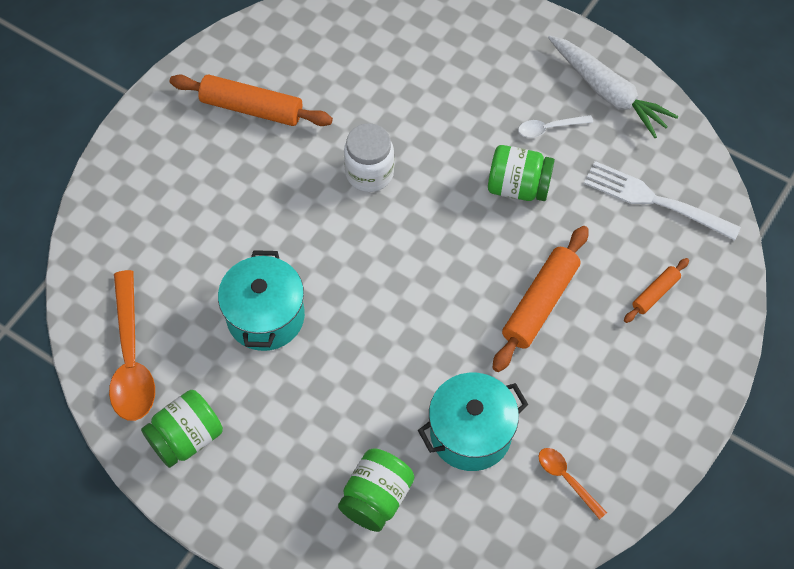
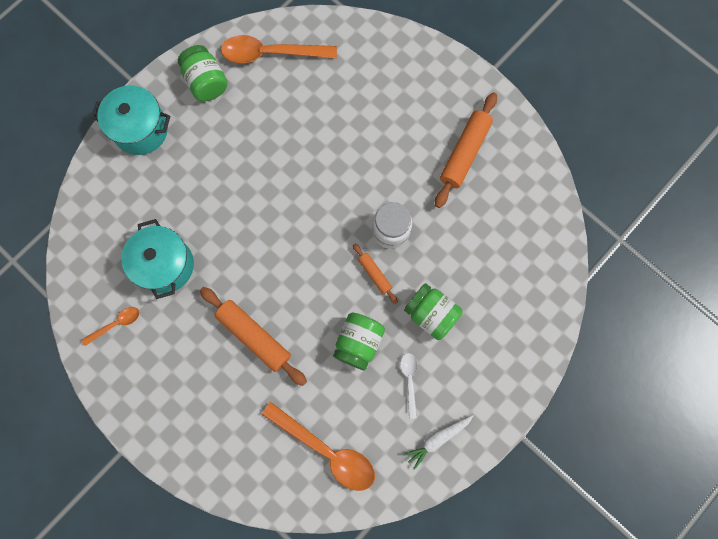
camera: 100 degrees right, 15 degrees up
(265, 316) = (284, 142): turquoise pot -> turquoise pot (141, 130)
(376, 498) = (135, 195): green jar -> green jar (431, 314)
(607, 92) = (437, 439): white carrot -> white carrot, size x0.60
(654, 200) = (326, 450): white fork -> orange spoon
(655, 293) = (244, 428): orange rolling pin -> orange rolling pin (374, 274)

